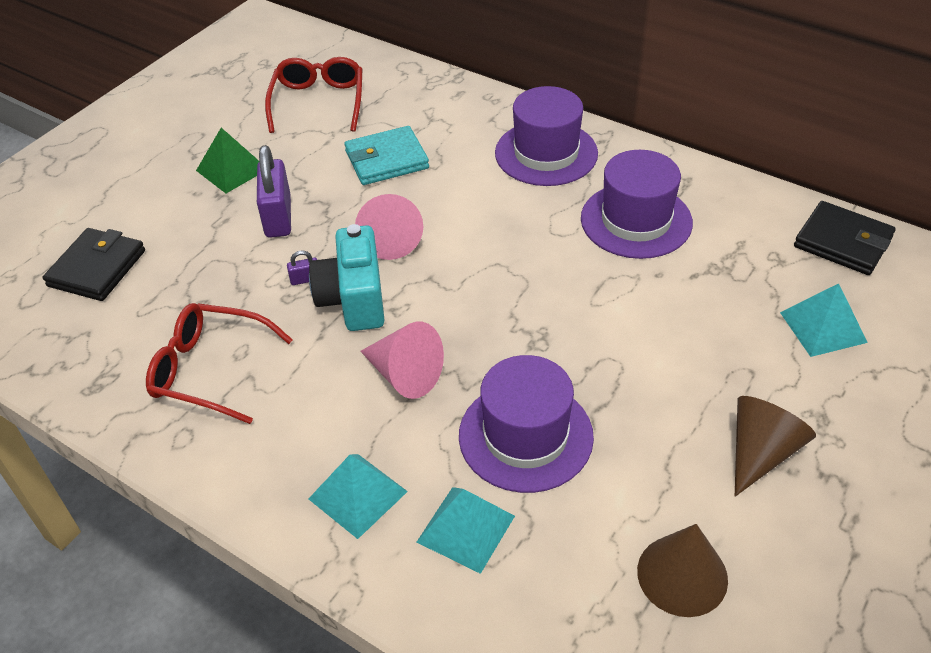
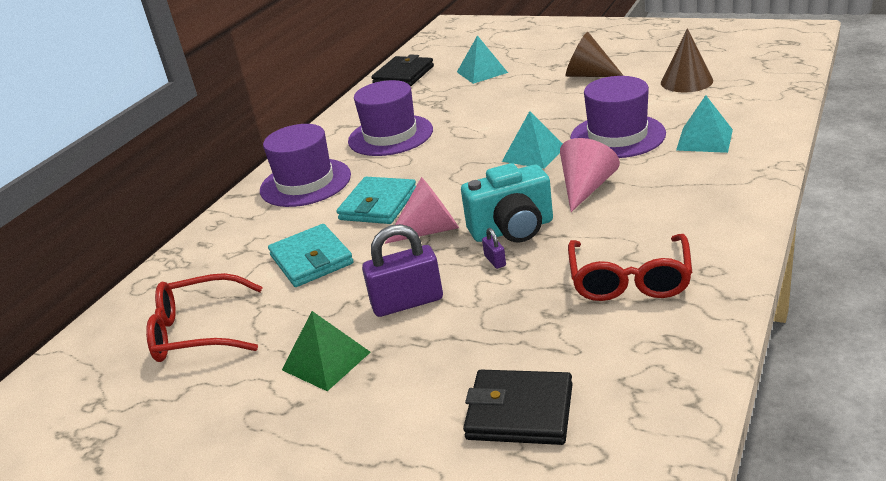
camera: 95 degrees left, 15 degrees down
(358, 495) = (707, 180): turquoise pyramid -> turquoise pyramid (534, 154)
(465, 205) = (378, 205): none -> turquoise wallet

